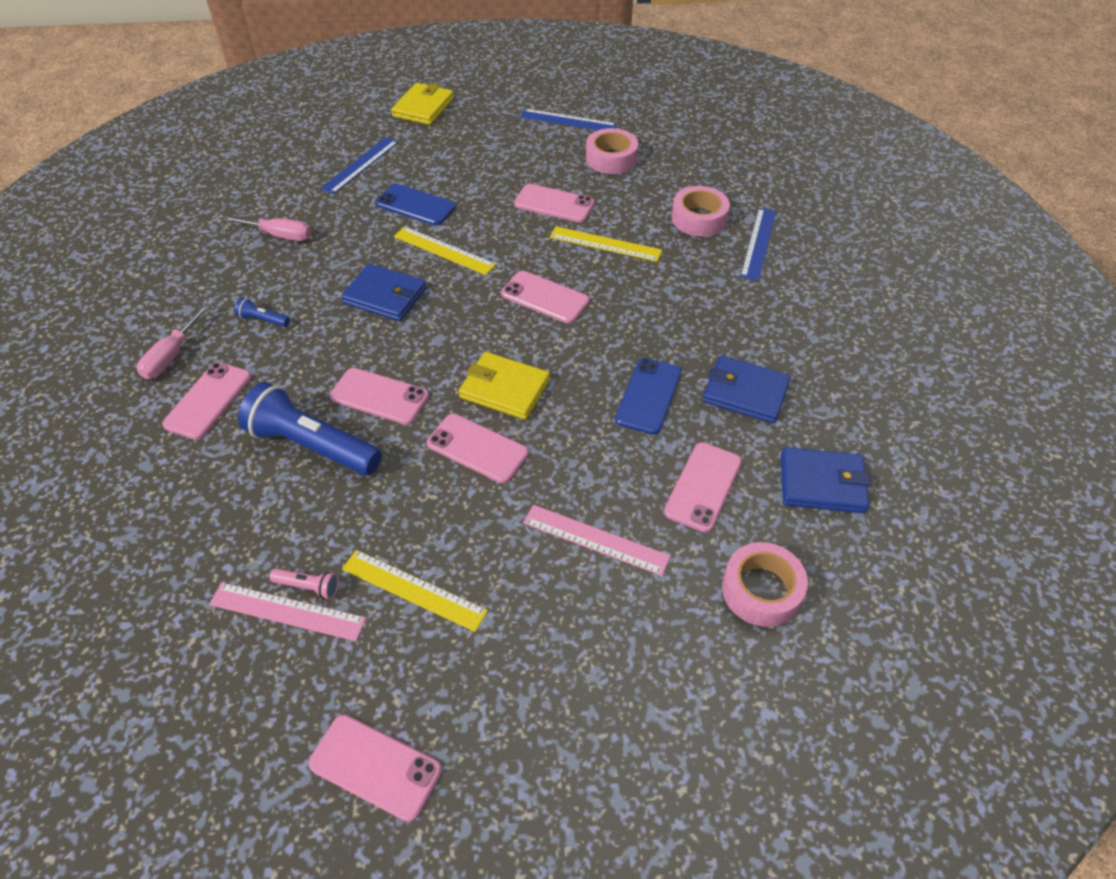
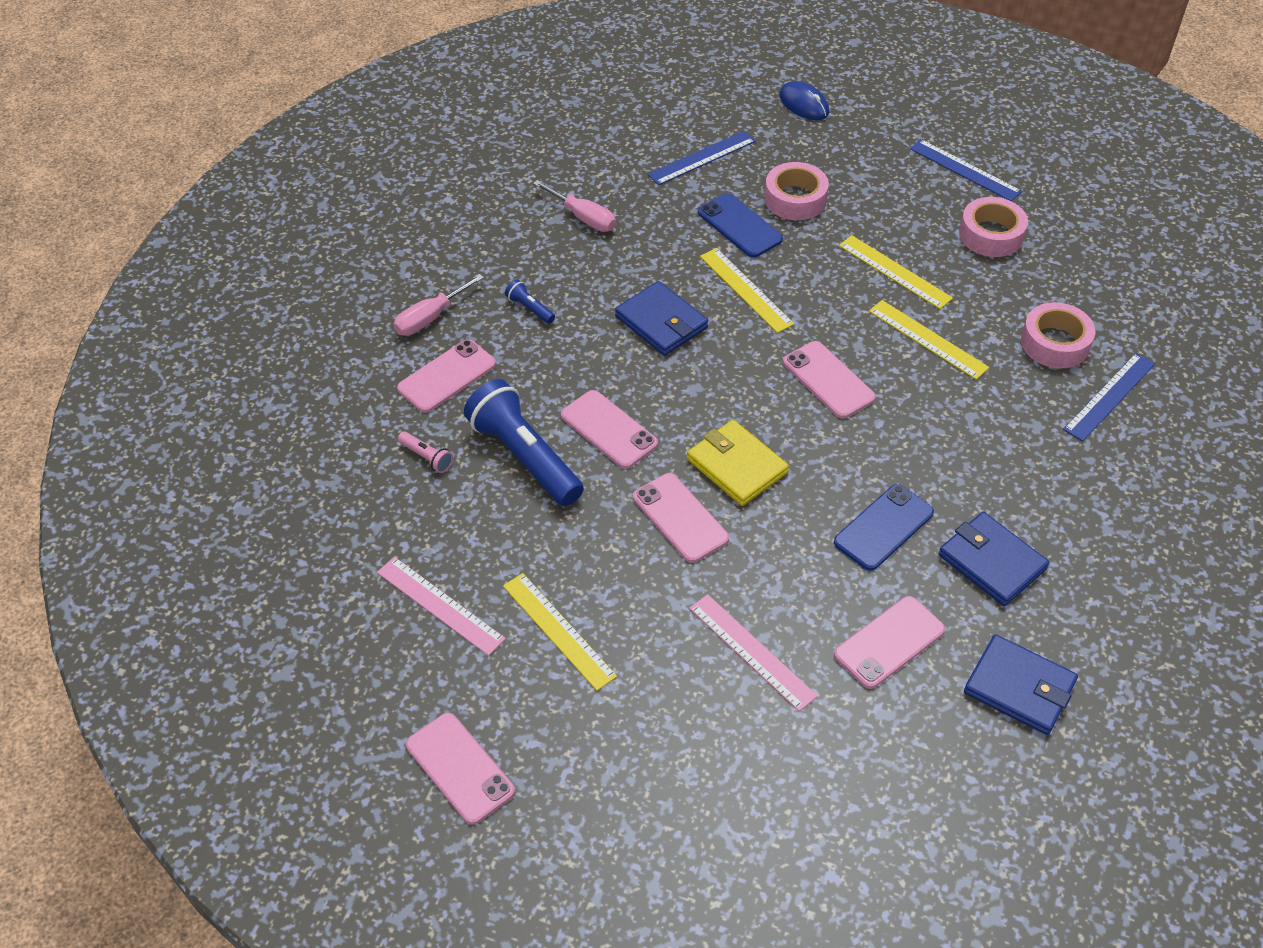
camera: 25 degrees right, 0 degrees up
(308, 587) = (467, 590): pink flashlight -> pink flashlight (426, 457)
(423, 107) = (804, 104): yellow wallet -> blue mouse
(554, 204) = (894, 272): pink phone -> yellow ruler
(761, 590) = (891, 765): pink tape -> pink tape (795, 199)

